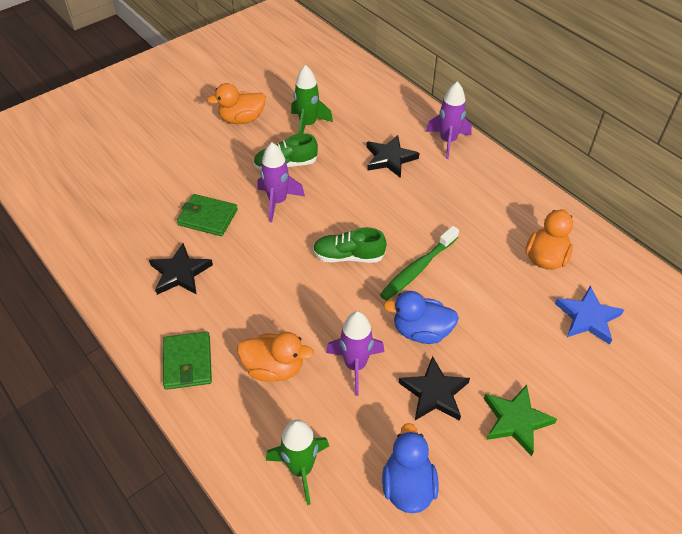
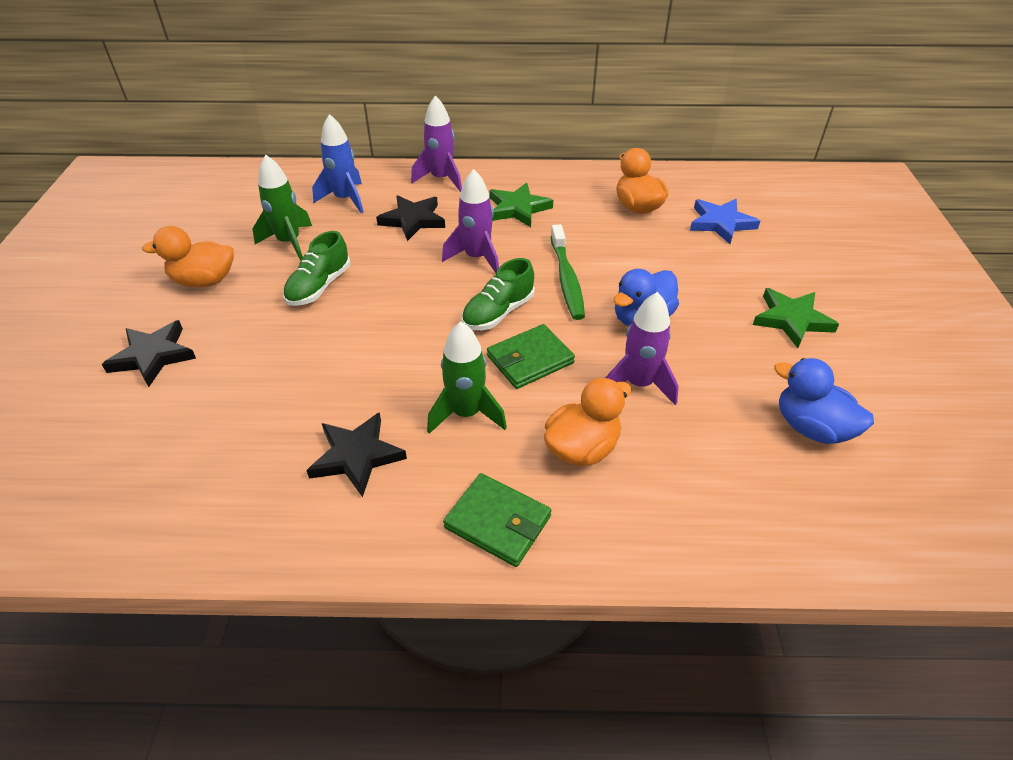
camera: 50 degrees left, 5 degrees down
(208, 217) = (306, 386): green wallet -> green wallet (530, 359)
(242, 119) = (204, 281): orange duck -> orange duck turned 60 degrees clockwise
(277, 202) = (361, 320): purple rocket -> purple rocket (476, 258)
(301, 469) = (732, 499): green rocket -> green rocket (466, 413)
(373, 116) = (345, 199): none -> blue rocket
(434, 393) = (719, 350): black star -> black star (153, 356)
(463, 197) = (518, 208): none -> green star

